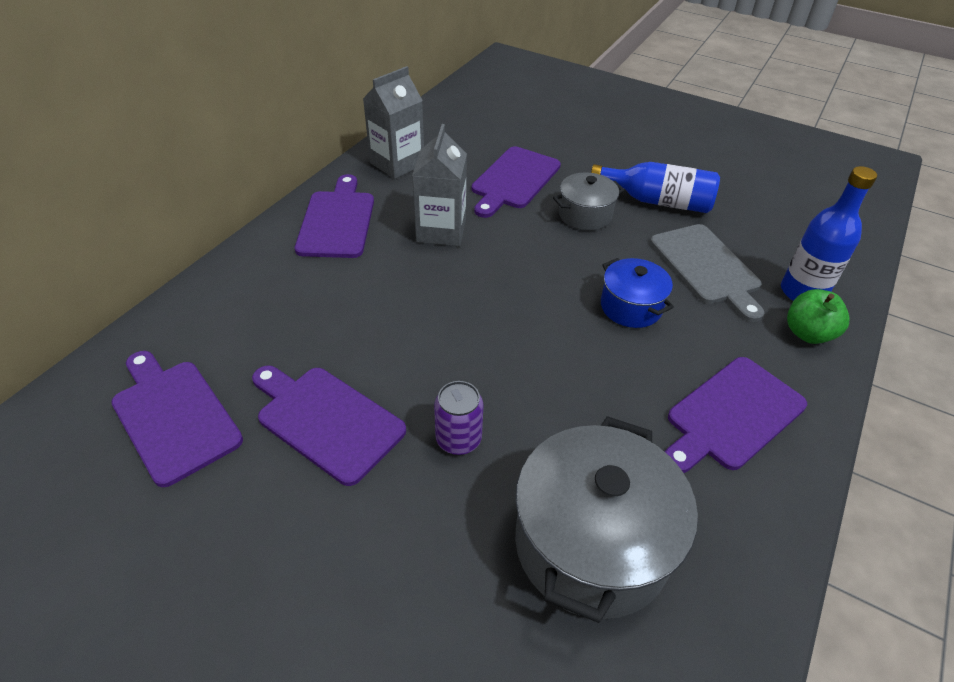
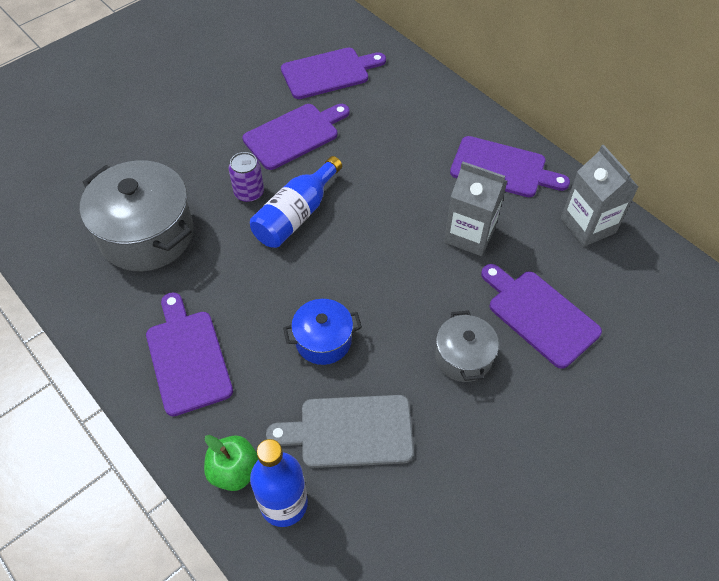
camera: 110 degrees right, 10 degrees up
(658, 201) = (470, 440): blue bottle -> blue bottle (296, 215)

